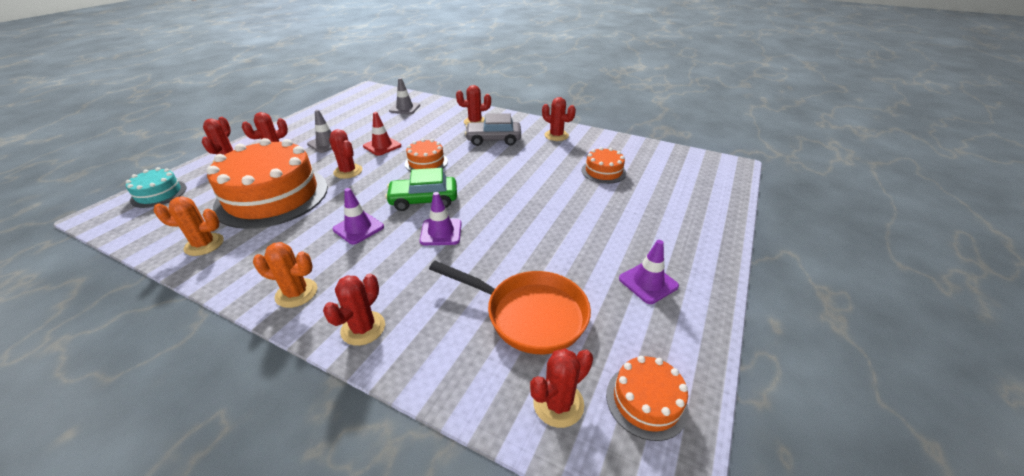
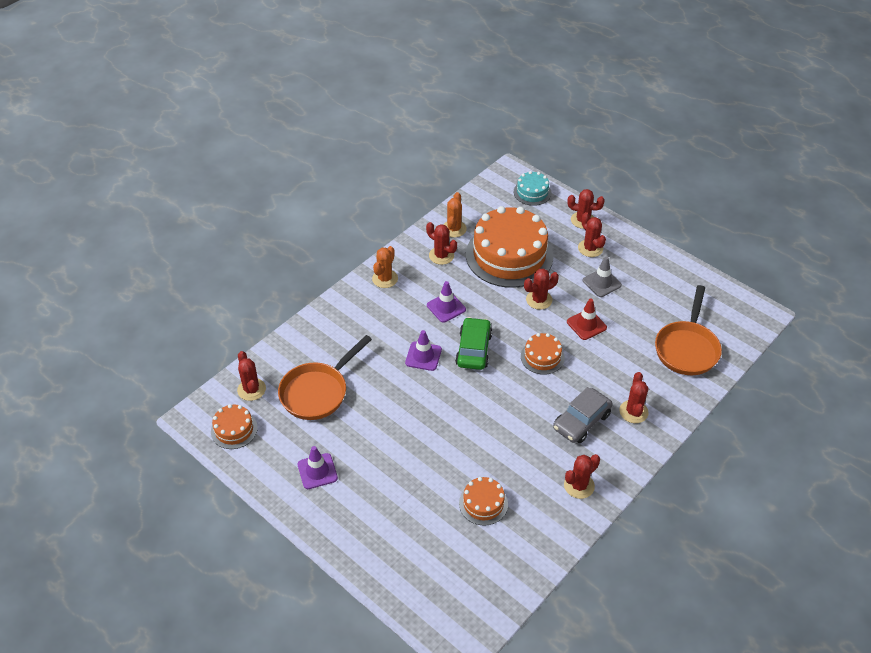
camera: 105 degrees right, 10 degrees up
(363, 328) = (341, 310): red cactus -> red cactus (441, 255)
(405, 108) = (687, 348): grey traffic cone -> orange pan
(493, 139) = (581, 421): grey car -> grey car turned 150 degrees counterclockwise

